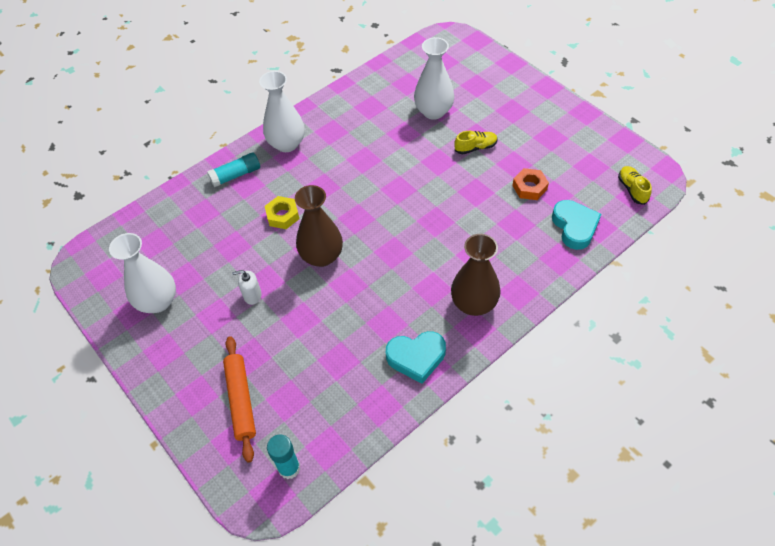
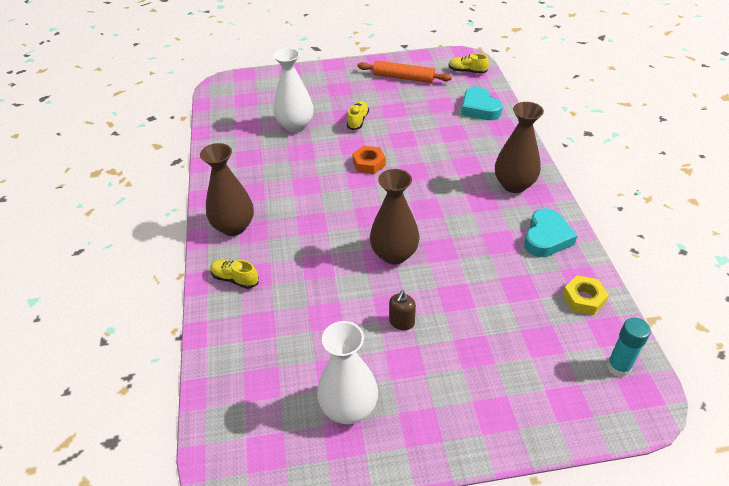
camera: 60 degrees left, 10 degrees down
(236, 175) = (235, 279): turquoise glue stick -> yellow shoe
(241, 400) = (523, 377): orange rolling pin -> orange rolling pin (403, 78)
(252, 295) = (401, 322): white soap dispenser -> brown soap dispenser
(282, 216) = (321, 263): yellow nut -> yellow nut (583, 299)
(287, 144) = (234, 226): white vase -> brown vase
(529, 187) = (424, 112): orange nut -> orange nut (369, 163)
(574, 227) = (479, 108): turquoise heart -> turquoise heart turned 135 degrees counterclockwise

